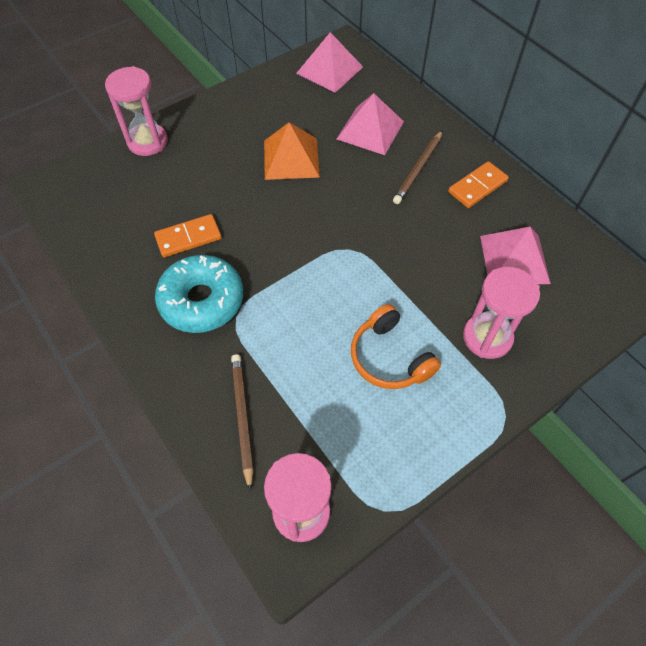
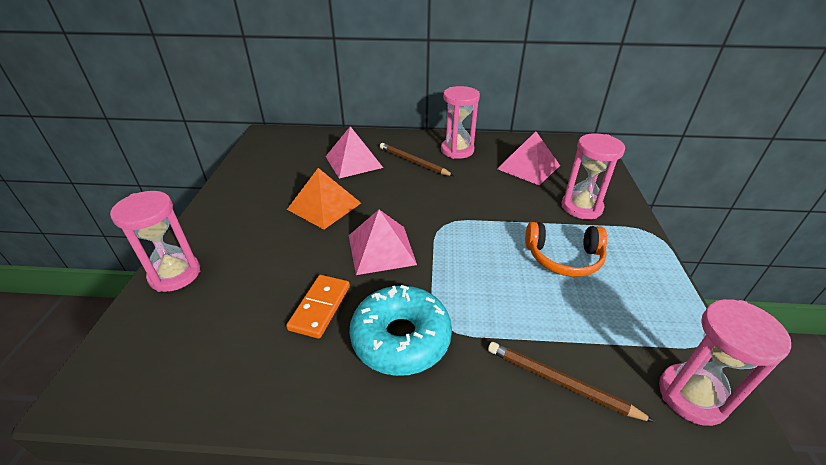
camera: 50 degrees left, 20 degrees down
(329, 70) = (276, 149): pink pyramid -> pink pyramid (381, 249)
(418, 169) = (413, 162): brown pencil -> brown pencil turned 150 degrees clockwise
(477, 187) = (457, 150): orange domino -> pink hourglass

